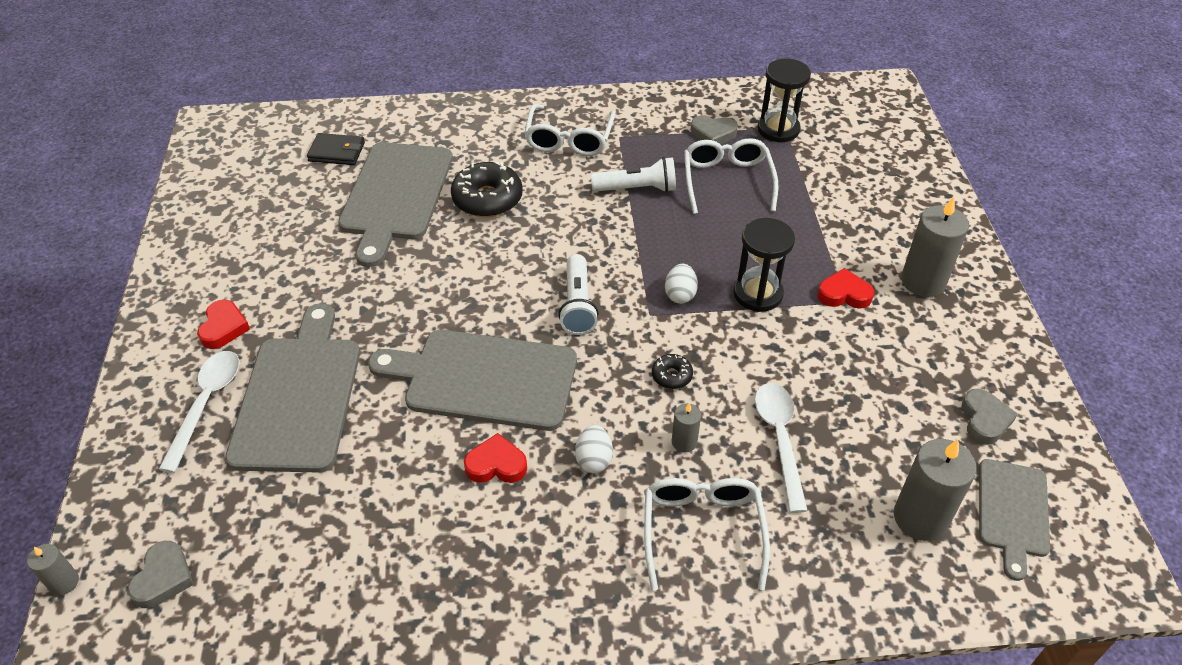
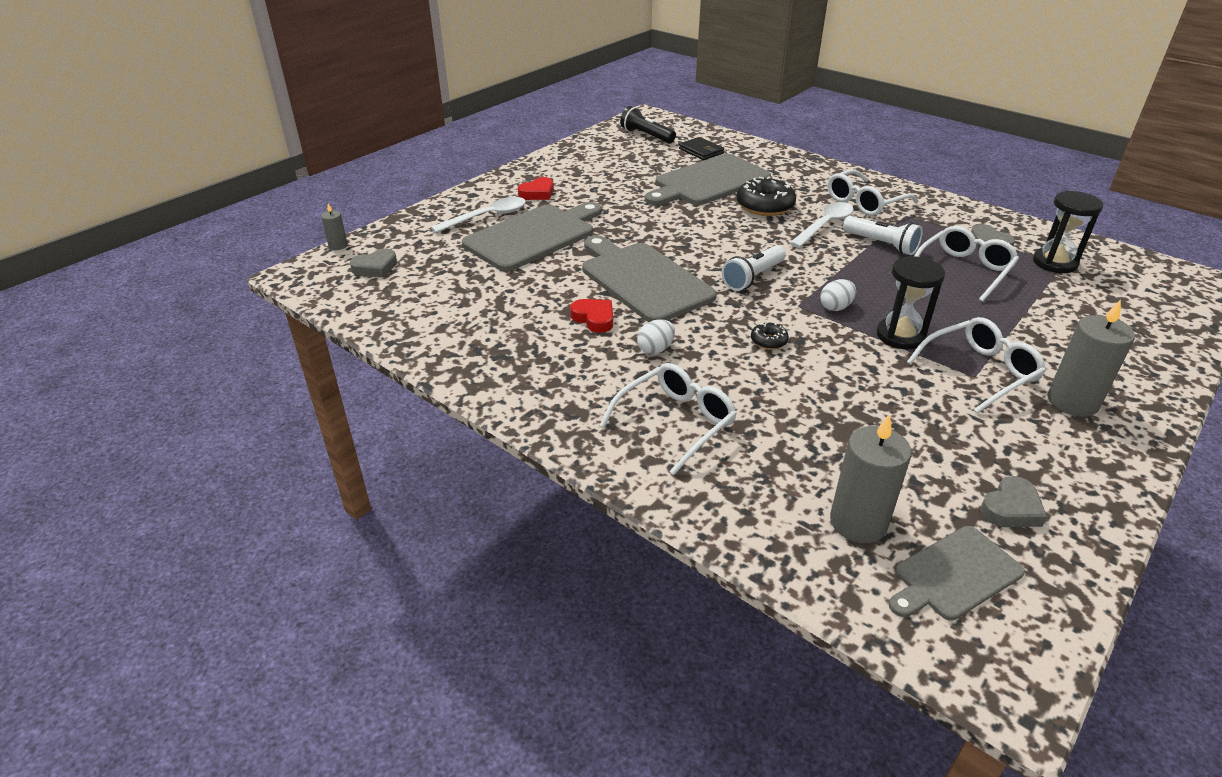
camera: 45 degrees right, 10 degrees down
(247, 160) = (646, 136): none -> black flashlight
(684, 442) = (728, 375): grey candle -> none
(779, 439) = (802, 414): white spoon -> white spoon (824, 225)
(844, 294) = (979, 372): red heart -> white glasses

